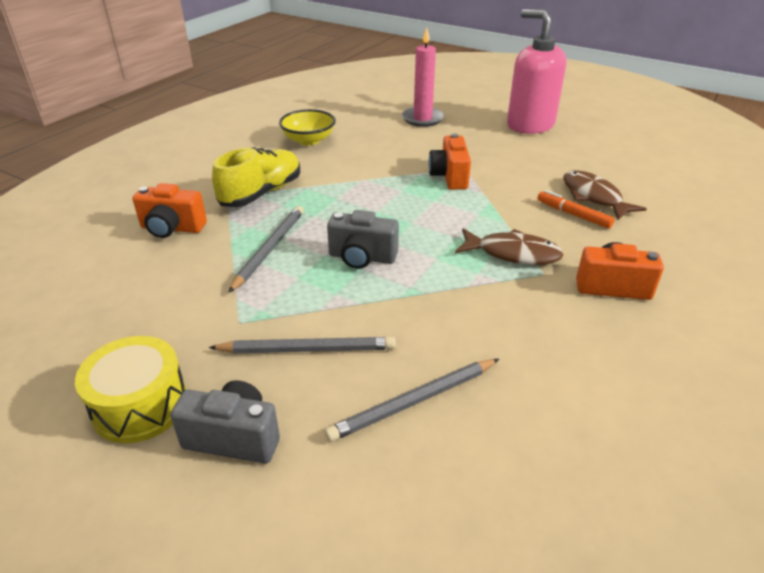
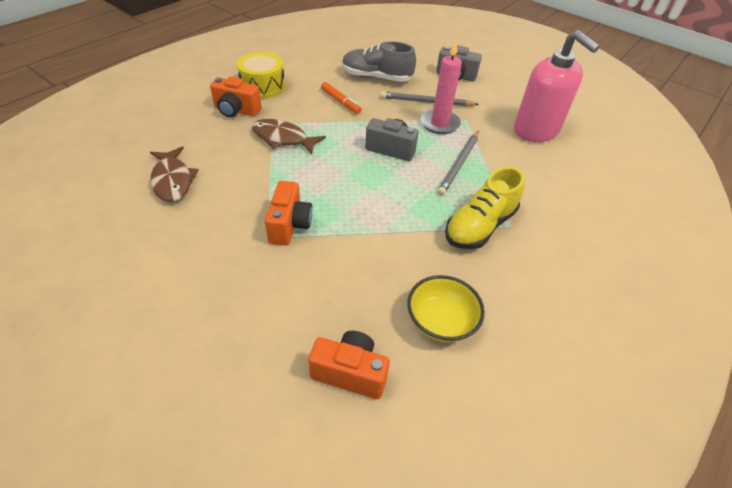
camera: 175 degrees left, 10 degrees up
(140, 405) = (502, 91): yellow drum -> yellow drum (263, 86)
(172, 228) = (543, 193): orange camera -> orange camera (350, 372)
(414, 402) = (376, 77): grey pencil -> grey shoe
(422, 119) = (269, 361): pink candle -> pink candle (439, 123)
(530, 125) = (124, 319): pink soap dispenser -> pink soap dispenser (536, 130)
(573, 215) = (209, 164): orange marker -> orange marker (340, 102)

